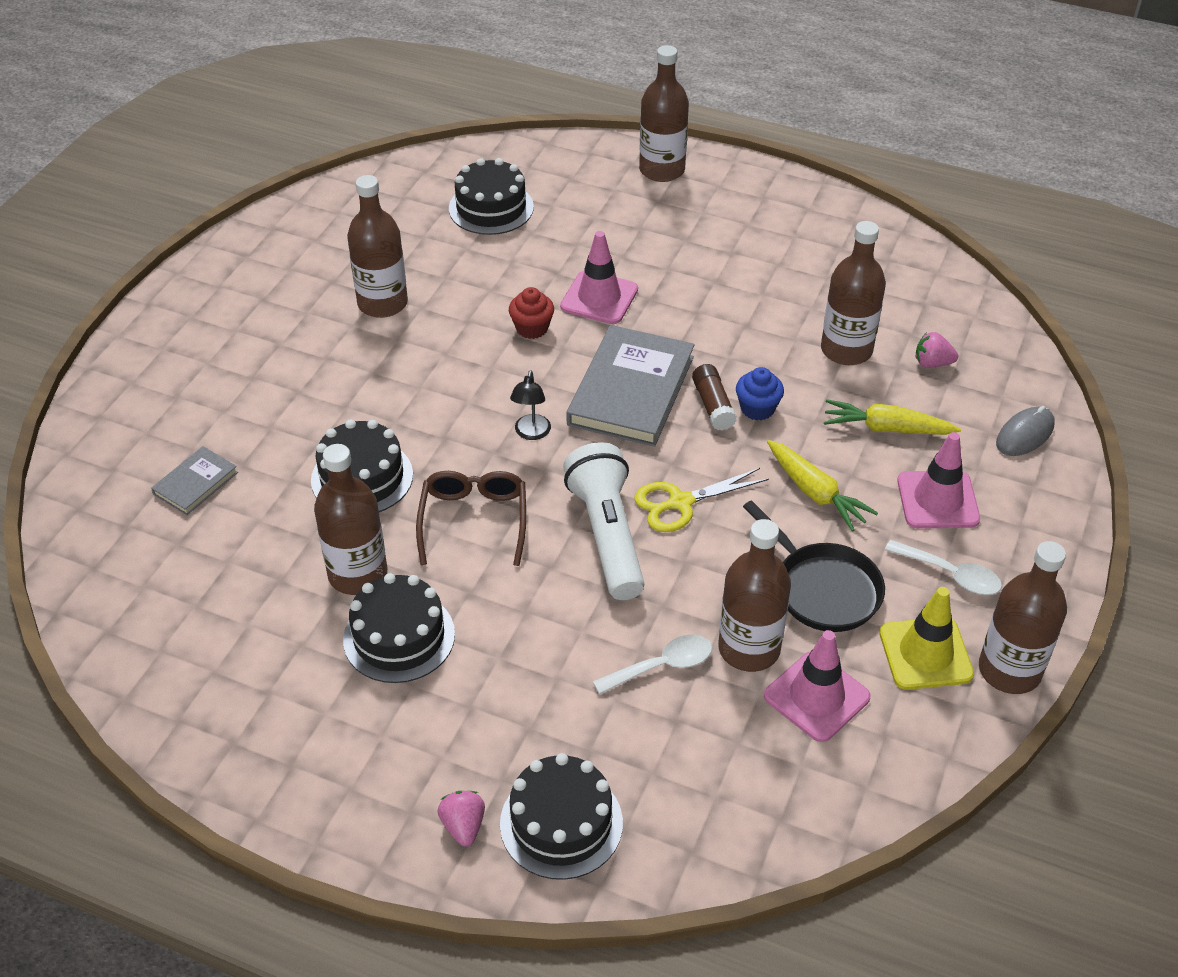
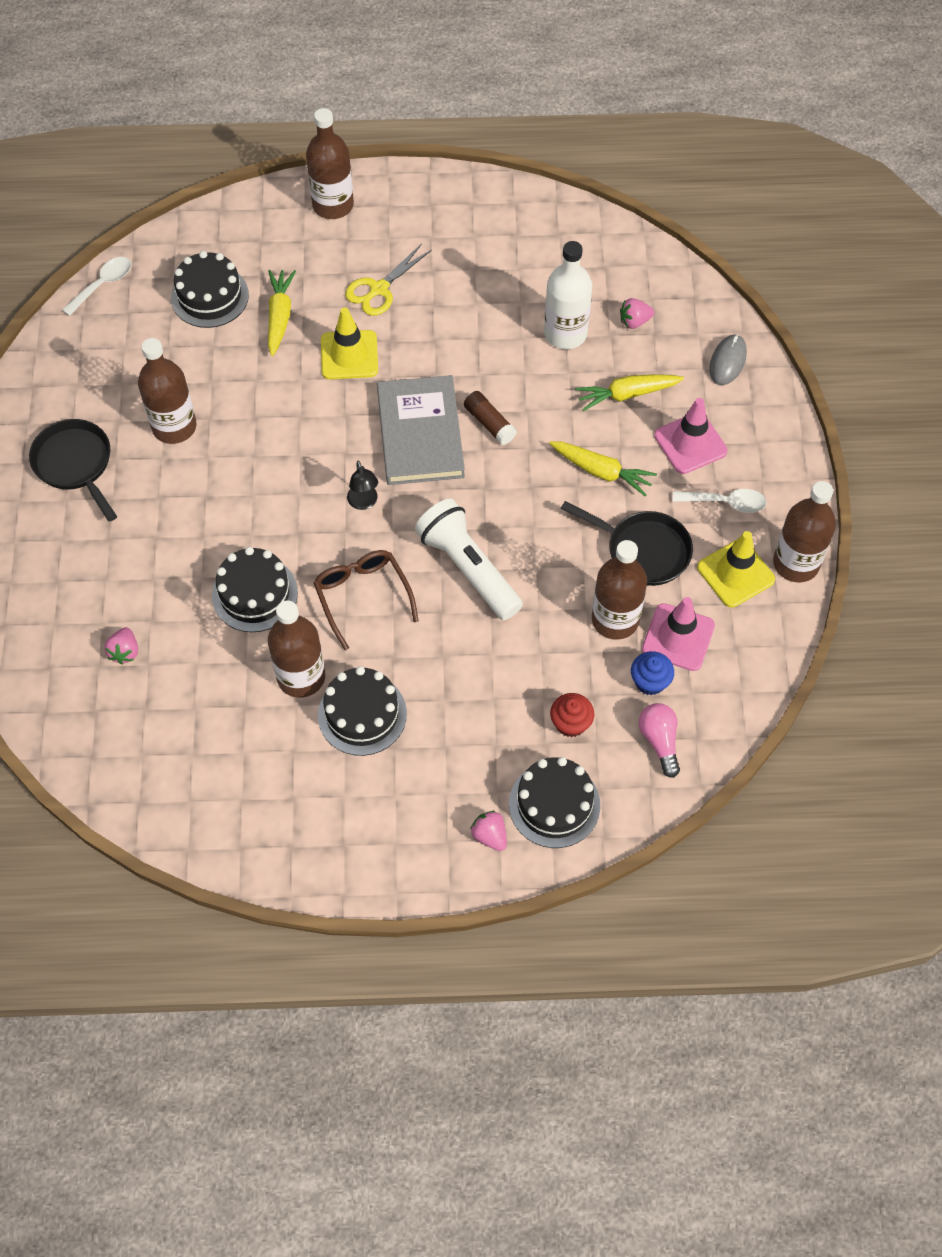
camera: 25 degrees left, 15 degrees up
(195, 483) = (125, 652): grey book -> pink strawberry
(266, 304) = (75, 464): none -> black pan
(532, 328) = (311, 405): red cupcake -> red cupcake (570, 723)
(549, 244) = (279, 316): none -> yellow carrot
(599, 298) = (349, 355): pink traffic cone -> yellow traffic cone
(662, 666) = (562, 658): white spoon -> white spoon (103, 284)
(680, 503) = (508, 519): yellow scissors -> yellow scissors (379, 289)
(731, 804) = (659, 741): none -> pink light bulb
(757, 408) = (524, 413): blue cupcake -> blue cupcake (650, 682)
(846, 350) = (565, 333): brown bottle -> white bottle

